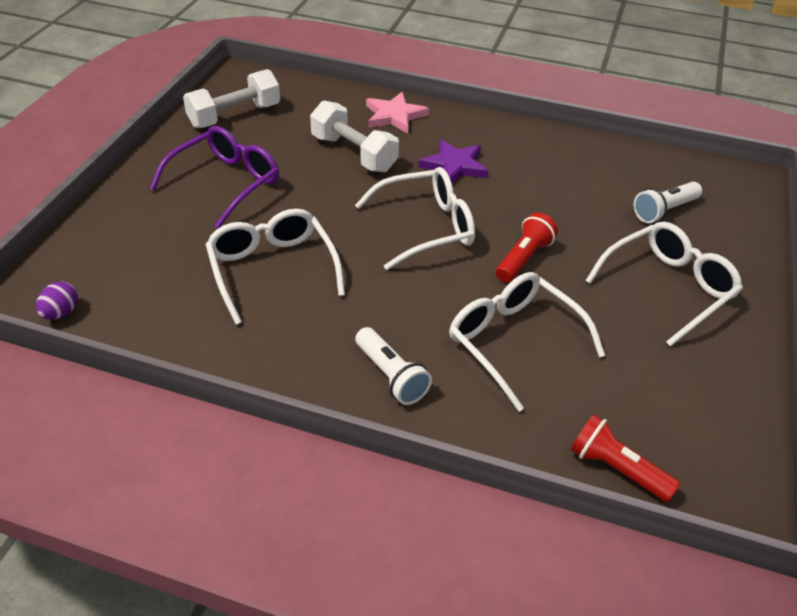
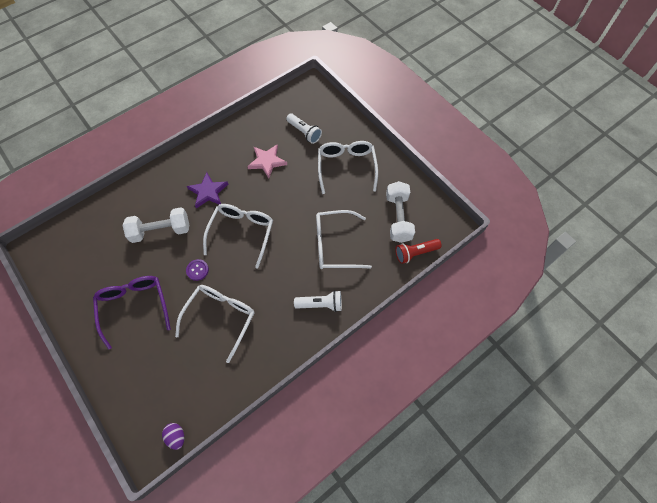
camera: 55 degrees left, 20 degrees up
(235, 116) = (75, 271): white dumbbell -> white dumbbell (398, 218)
(273, 270) = (220, 318): white glasses -> white glasses turned 105 degrees clockwise
(327, 212) = (197, 270): none -> purple button
(394, 116) = (145, 192): pink star -> pink star (267, 161)
(523, 259) = (291, 207): red flashlight -> none
(664, 211) = (304, 132): white flashlight -> white flashlight turned 45 degrees counterclockwise

